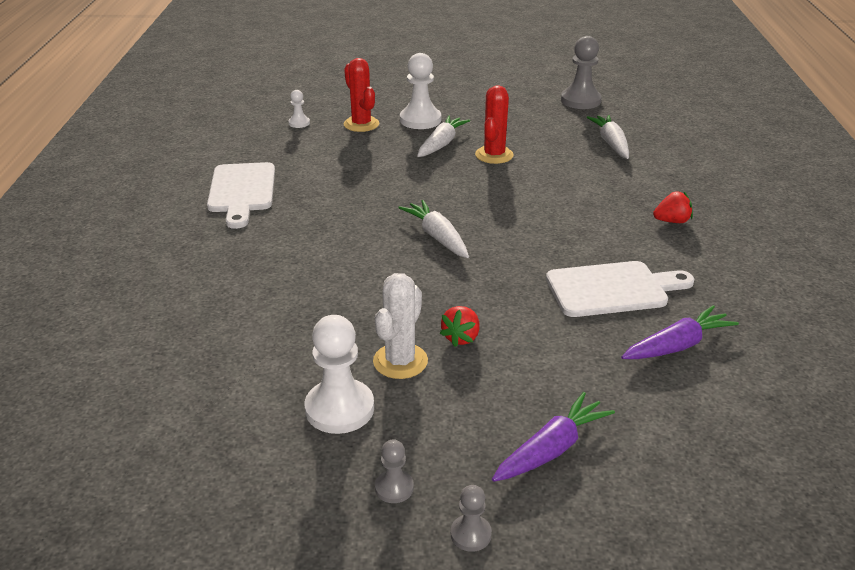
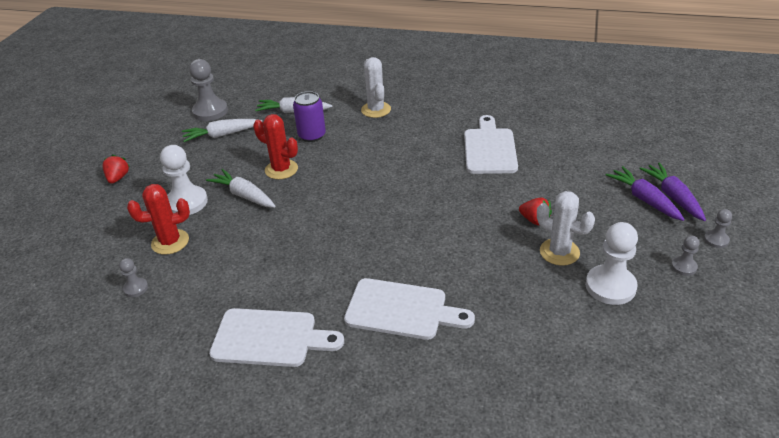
camera: 75 degrees left, 5 degrees up
(283, 254) = (401, 310): none -> white cutting board
(299, 123) = (136, 288): white pawn -> grey pawn
(437, 237) = (401, 216): white carrot -> white carrot (222, 135)
(568, 161) = (312, 135): none -> purple can
(652, 193) = (376, 110): none -> white cactus
(672, 221) = (415, 110): red strawberry -> red strawberry (118, 178)
(677, 345) = (551, 137): purple carrot -> purple carrot (673, 197)

